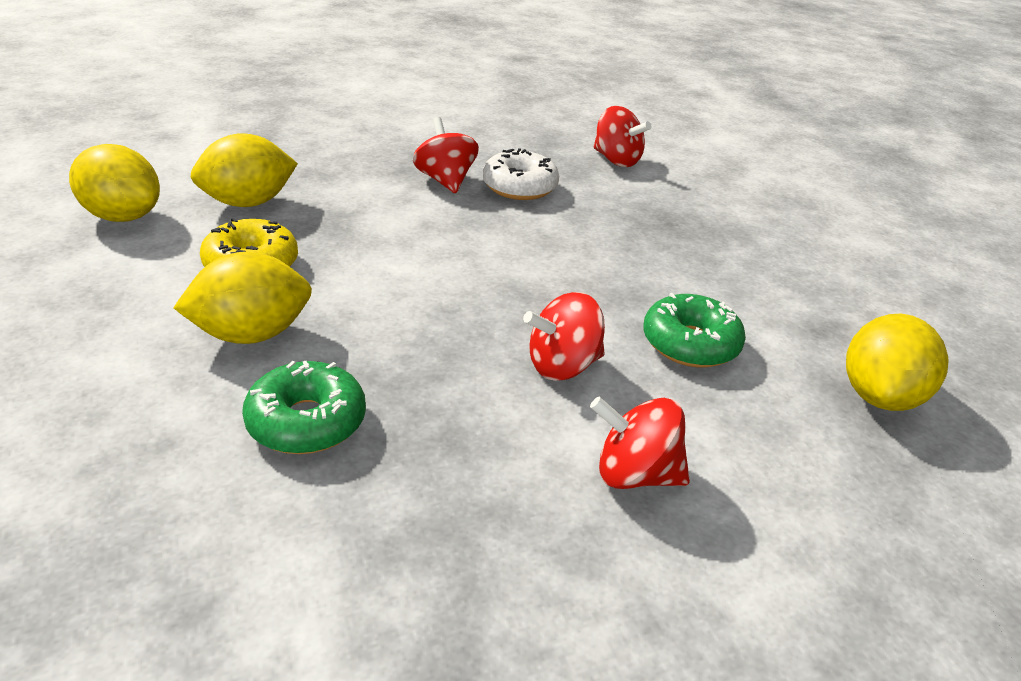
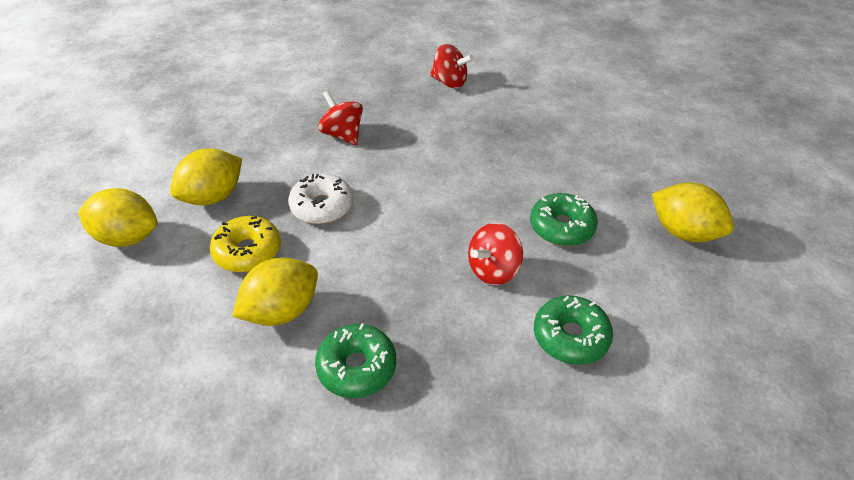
camera: 15 degrees left, 10 degrees up
(519, 187) = (396, 126): white donut -> white donut (322, 206)
(635, 474) = (570, 337): red spinning top -> green donut
(880, 396) = (683, 232): yellow lemon -> yellow lemon turned 60 degrees counterclockwise

